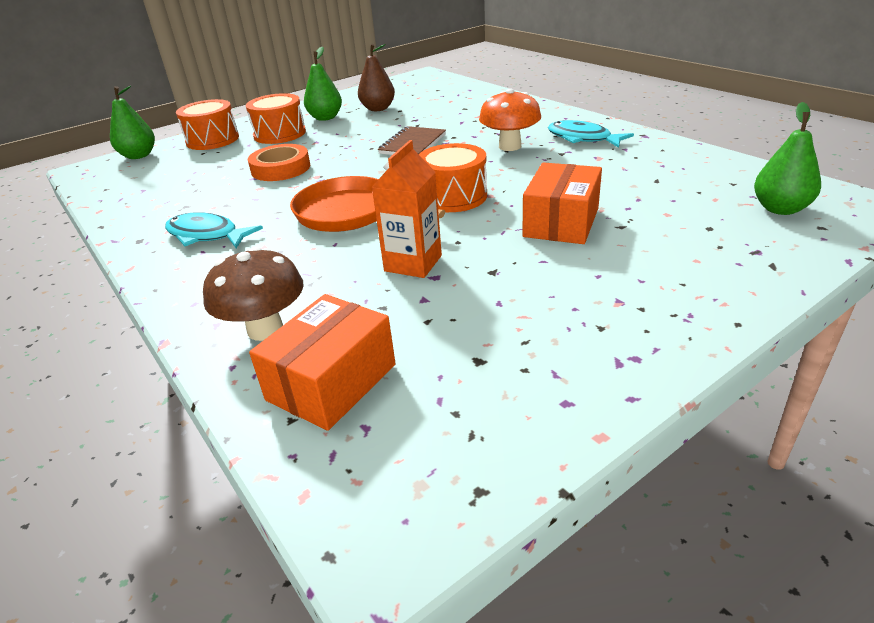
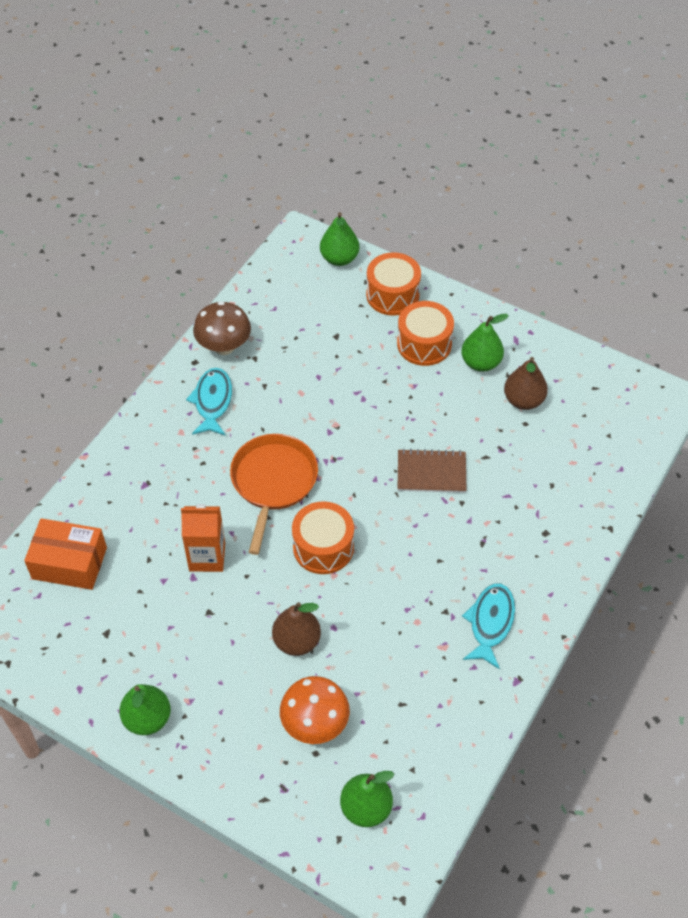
camera: 65 degrees right, 20 degrees up
(265, 329) = (109, 503): brown mushroom -> brown mushroom (224, 346)
(281, 168) = (343, 388): orange tape -> none
(510, 146) = (450, 561): orange mushroom -> orange mushroom (315, 724)
(561, 222) = (297, 641): orange box -> brown pear
(639, 340) = (147, 719): none -> green pear

